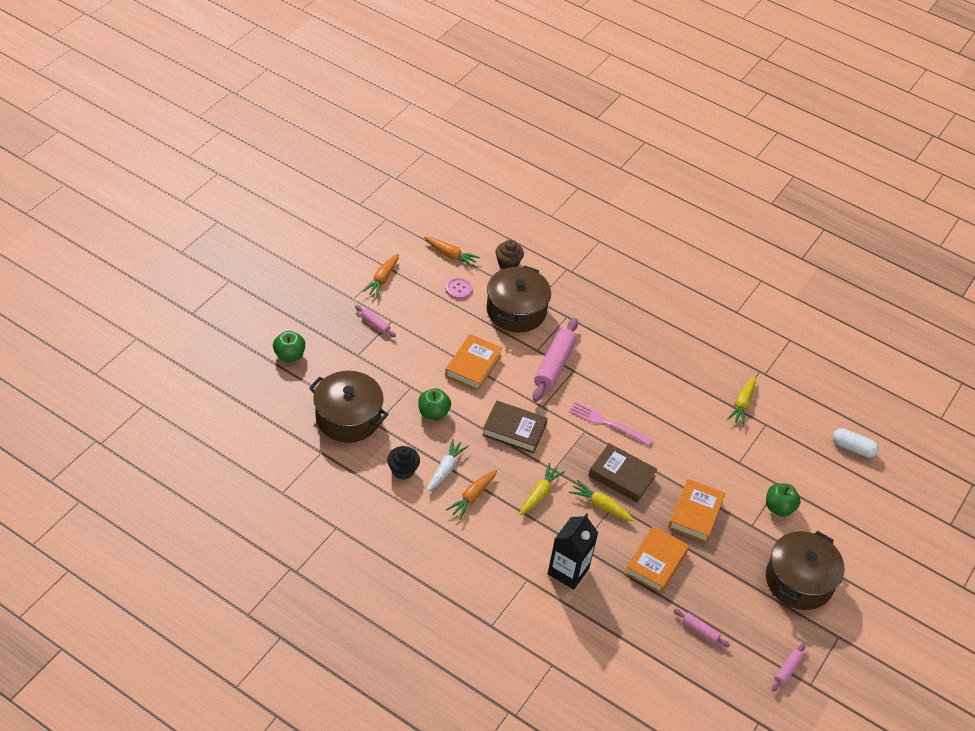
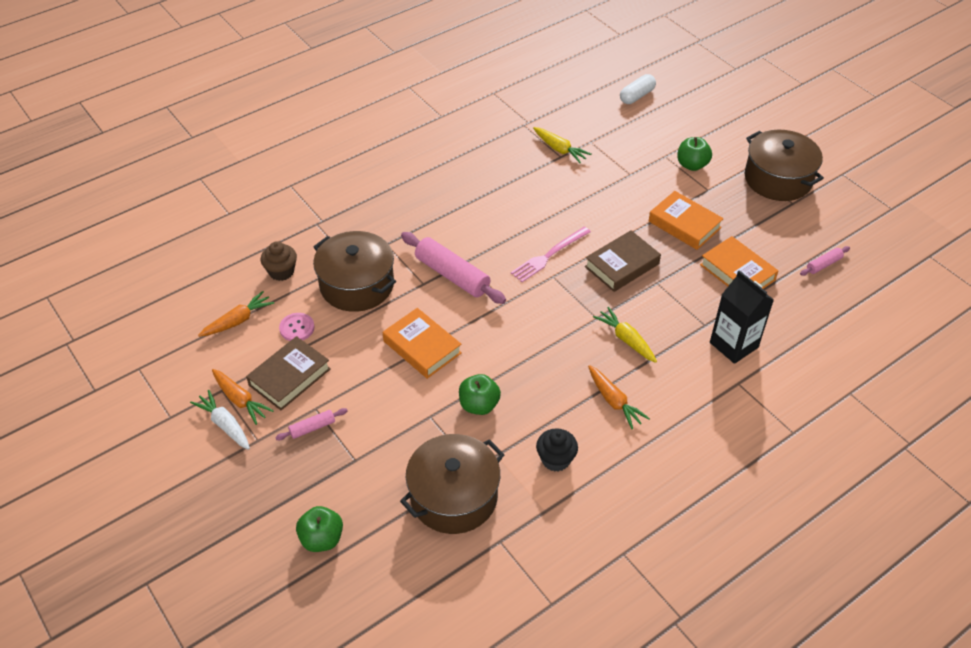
camera: 65 degrees left, 0 degrees up
(445, 469) = (567, 416): white carrot -> white carrot (225, 424)
(514, 430) = (531, 336): brown book -> brown book (289, 377)
(601, 505) = (655, 293): yellow carrot -> none
(787, 670) = (874, 218): pink rolling pin -> none

